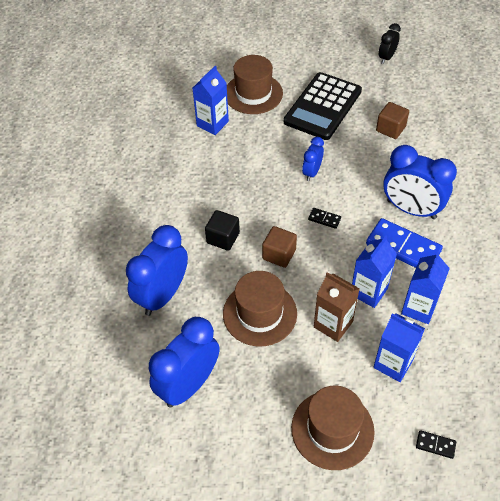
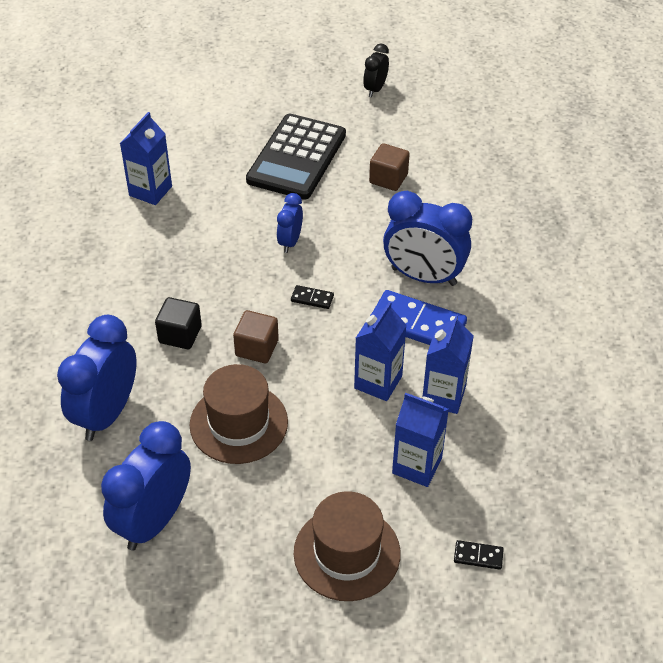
camera: 10 degrees left, 5 degrees down
(253, 93) = (202, 148): brown hat -> none
(333, 324) = (336, 427): brown carton -> none

